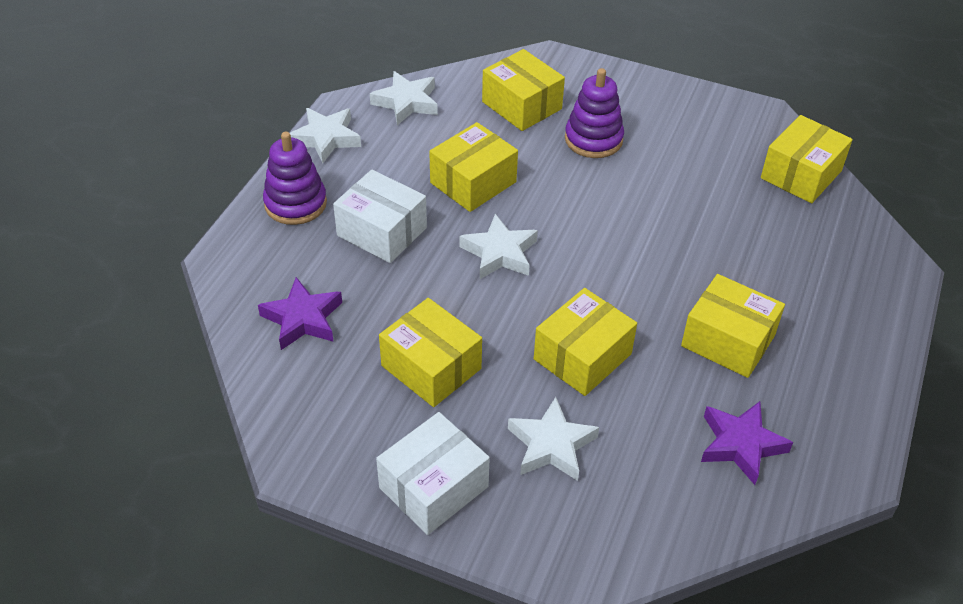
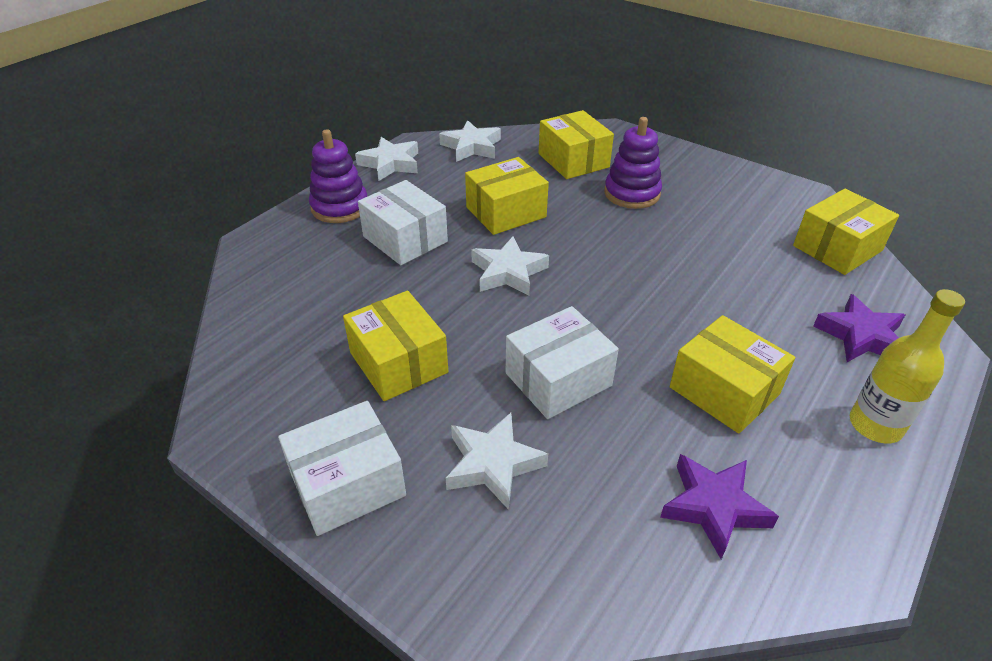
camera: 15 degrees right, 5 degrees down
(303, 319) = (297, 299): purple star -> purple star (861, 336)
(582, 356) = (558, 379): yellow box -> white box
(855, 349) = (875, 425): none -> yellow bottle

